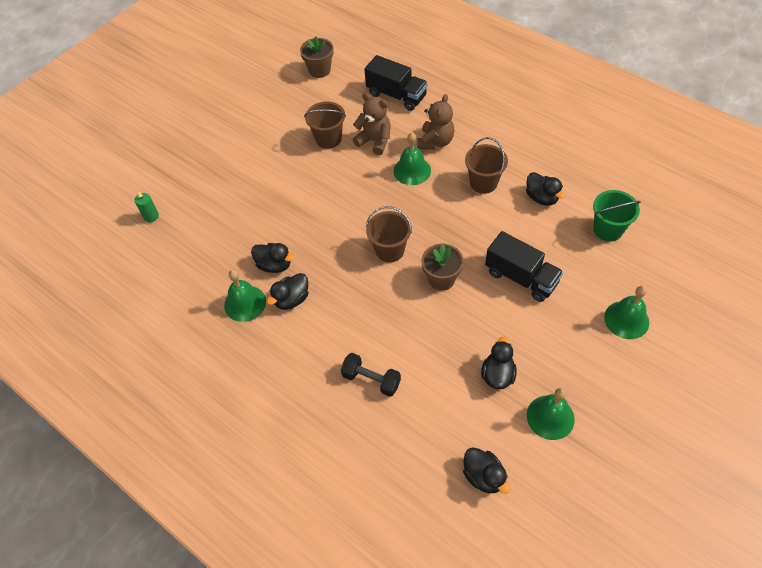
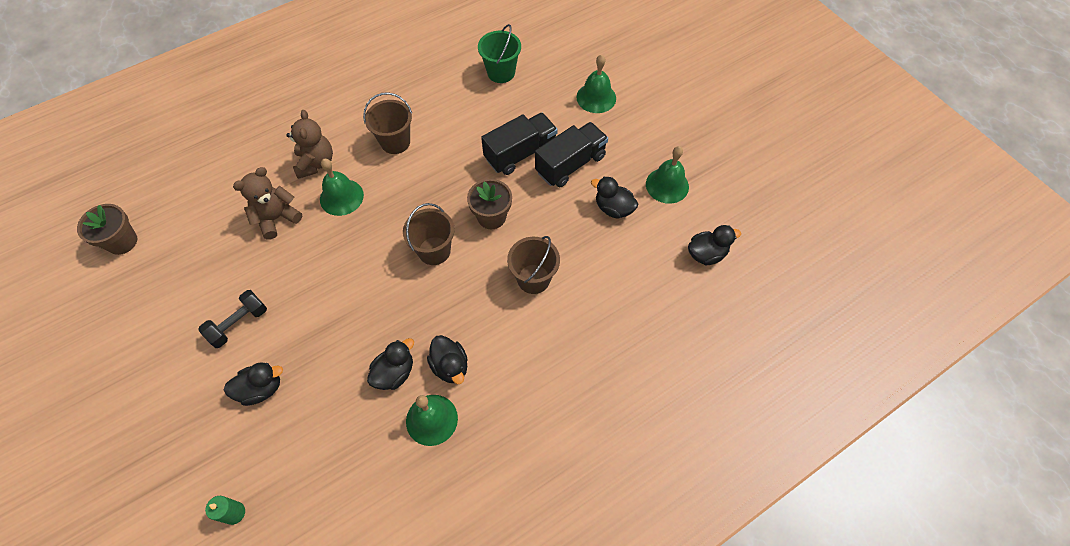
camera: 75 degrees left, 5 degrees up
(328, 139) = (242, 264): brown bucket -> brown bucket (533, 279)
(371, 380) = (580, 315): black dumbbell -> black dumbbell (239, 324)
(396, 95) = (223, 176): black truck -> black truck (570, 164)
(435, 141) = (316, 163): brown teddy bear -> brown teddy bear turned 45 degrees clockwise
(541, 198) = (440, 104): black duck -> black duck (261, 389)

